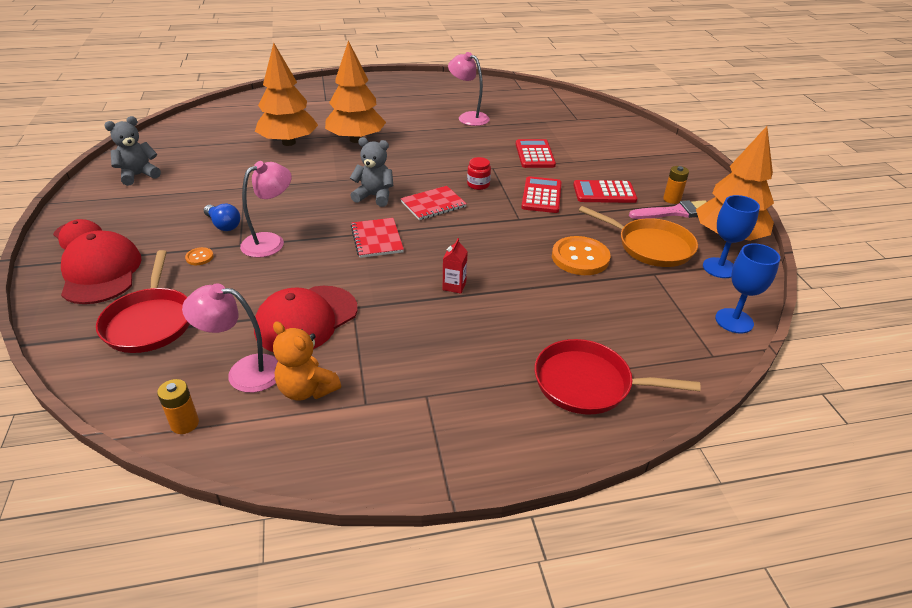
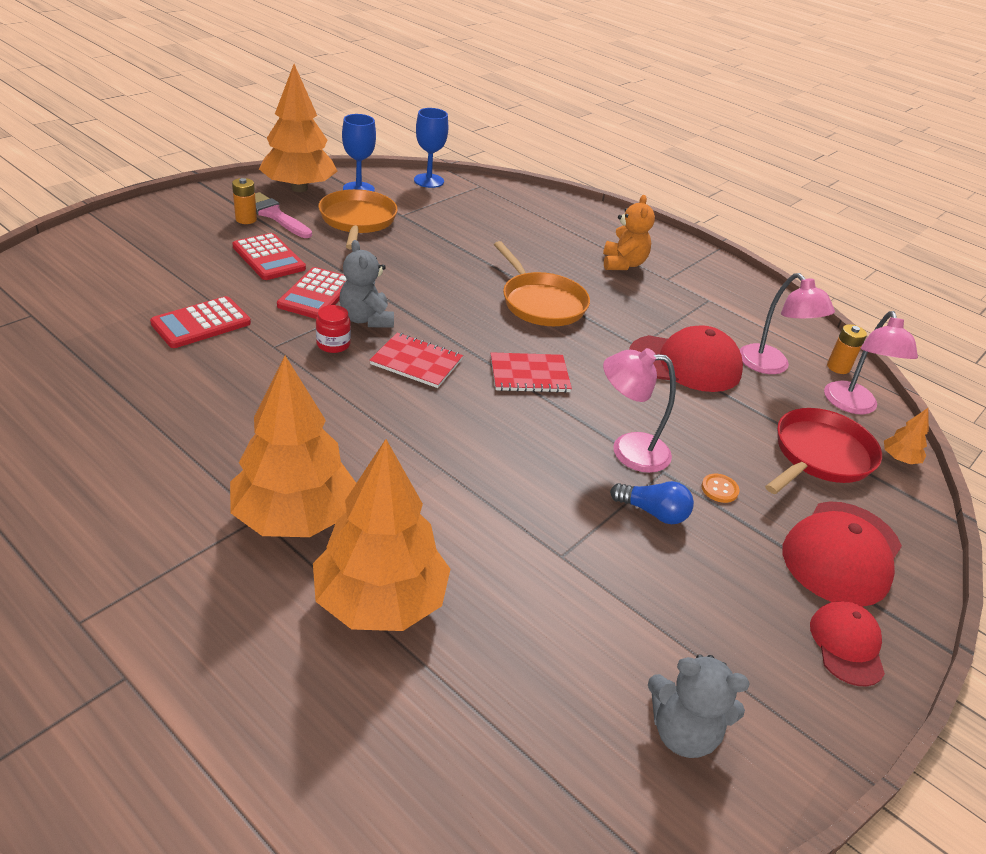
camera: 130 degrees left, 0 degrees up
(83, 365) = (899, 459): none -> orange tree
(223, 225) = (653, 512): blue light bulb -> blue light bulb turned 105 degrees clockwise
(307, 389) = (737, 329): orange teddy bear -> orange teddy bear (623, 264)
(374, 196) = (448, 415): grey teddy bear -> grey teddy bear (366, 319)
(377, 239) = (529, 375): red notebook -> red notebook turned 45 degrees clockwise
(454, 286) = (541, 303): red carton -> orange pan
(468, 117) = (95, 423): pink lamp -> pink lamp (852, 406)
(541, 196) = (316, 294): red calculator -> red calculator turned 45 degrees counterclockwise
(580, 258) = (418, 251): orange button -> none
(588, 383) = (569, 223): red pan -> none

